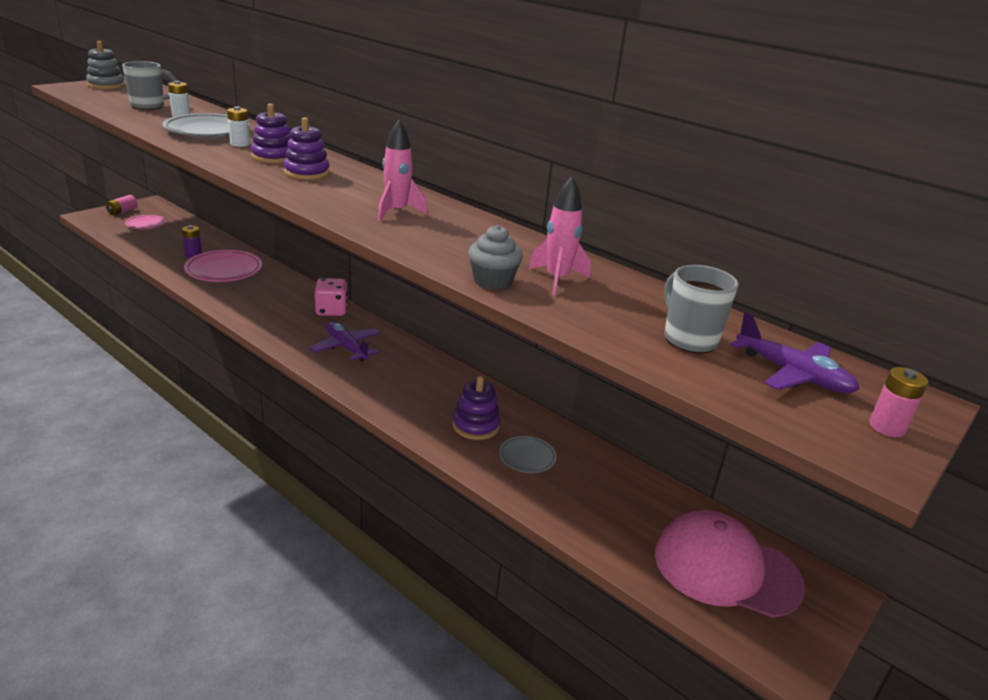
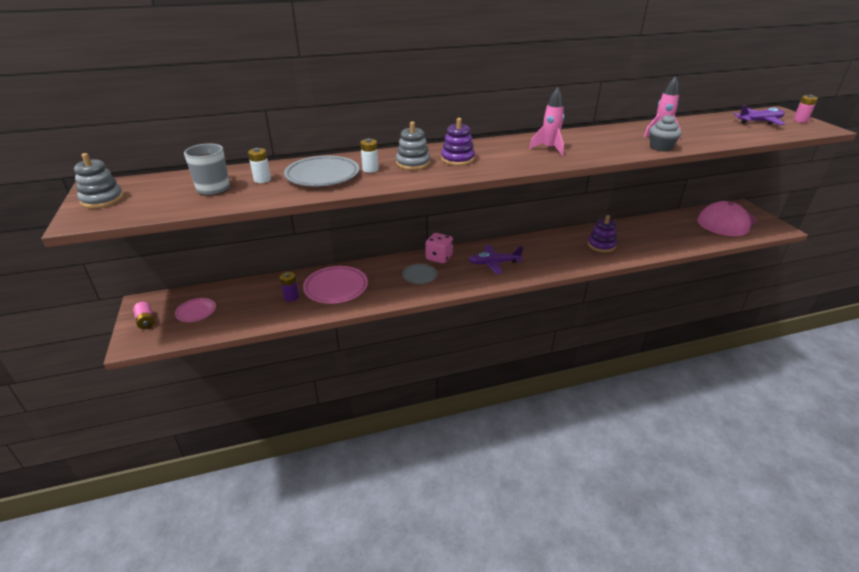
camera: 55 degrees left, 5 degrees up
(273, 157) = (413, 163): purple stacking toy -> grey stacking toy
(527, 457) = (635, 240): grey plate -> grey plate (419, 276)
(689, 339) = (728, 128): grey mug -> none

